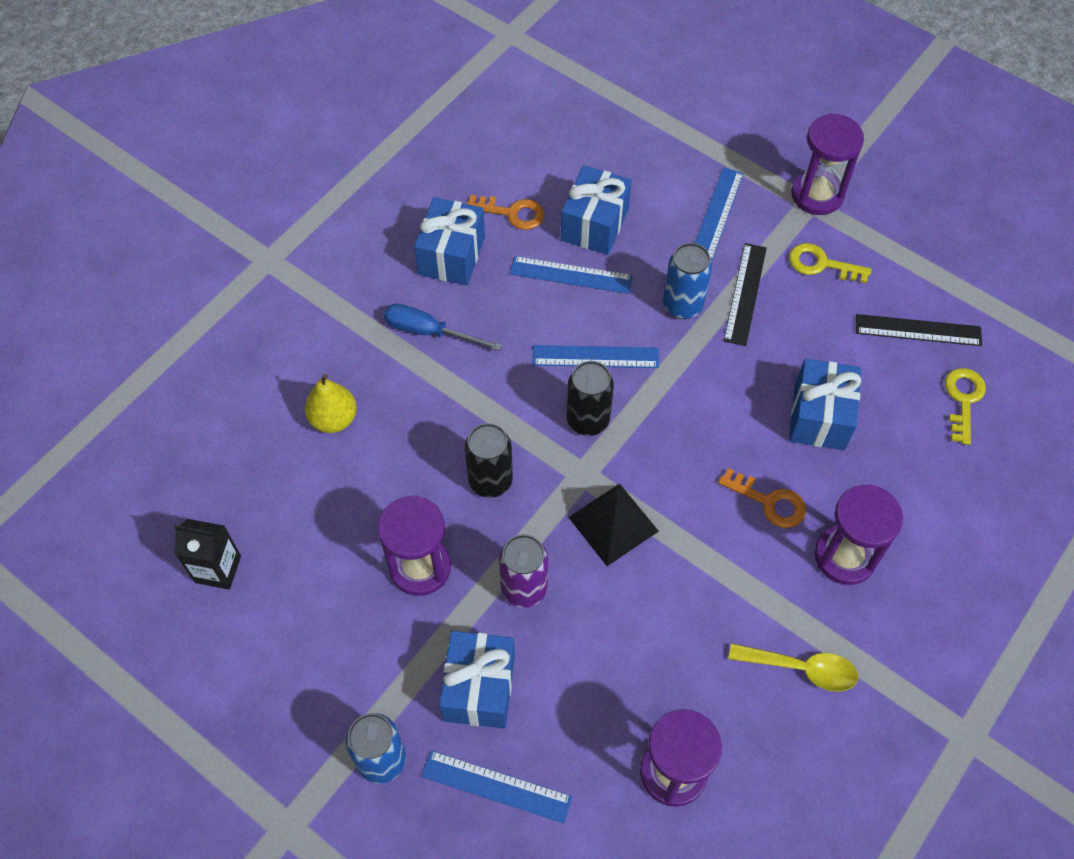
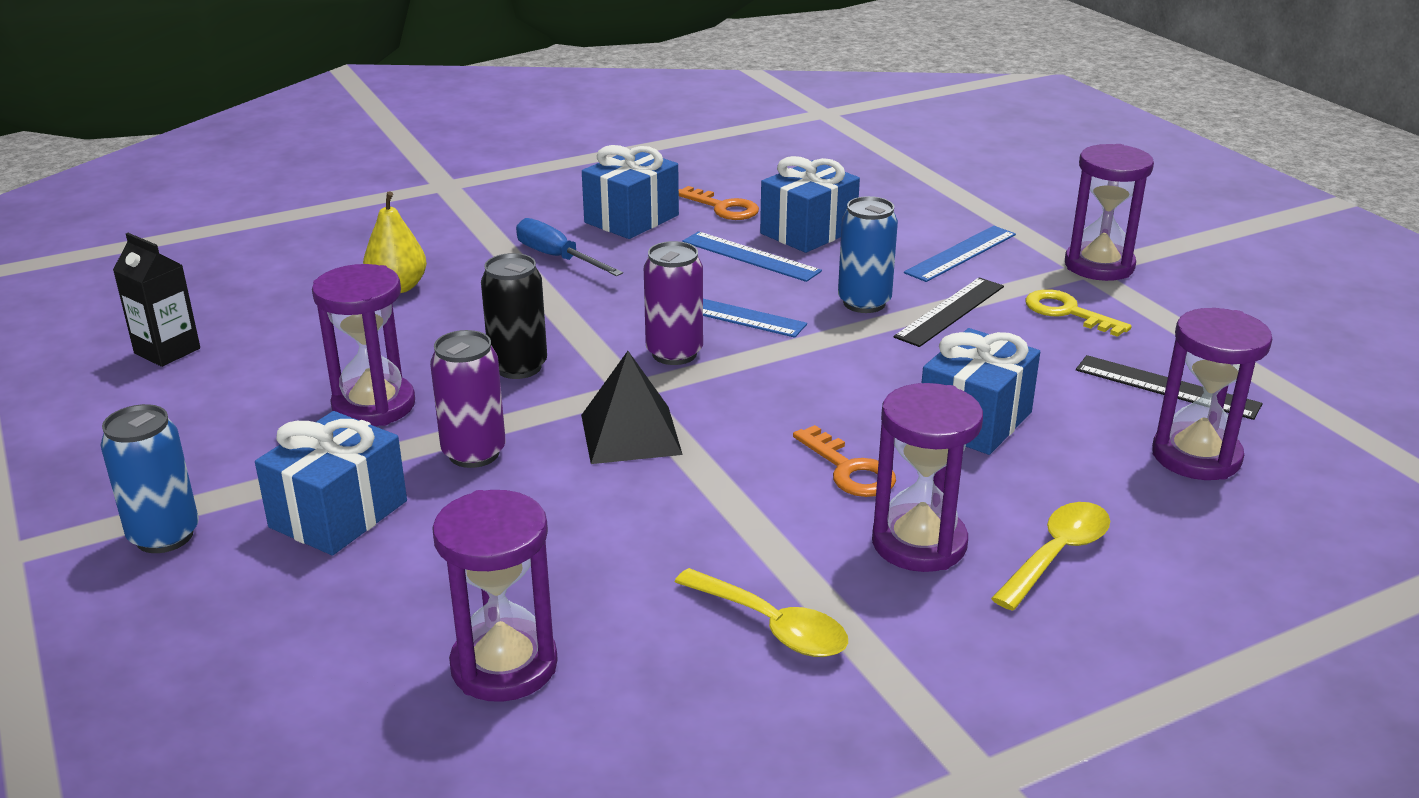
camera: 25 degrees right, 30 degrees down
(496, 786) = (269, 602): blue ruler -> none
(588, 420) = (674, 353): black can -> purple can
(925, 532) = (1057, 554): none -> yellow spoon
(963, 400) = (1196, 456): yellow key -> purple hourglass

